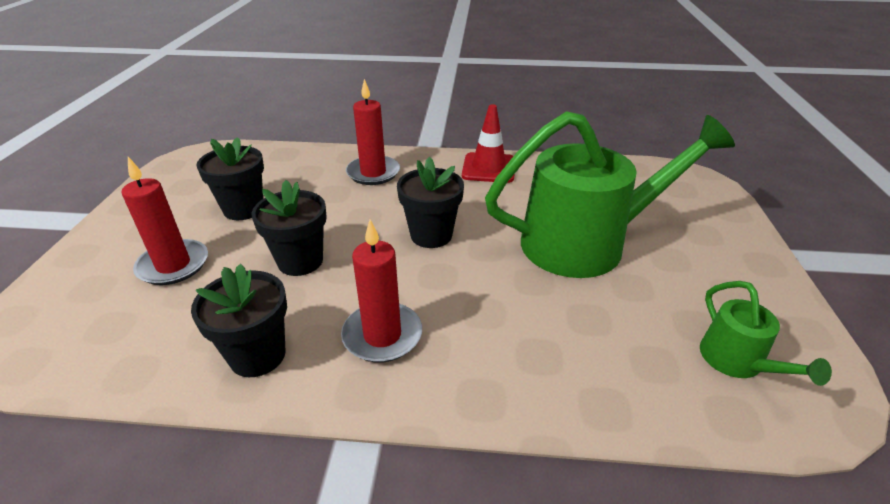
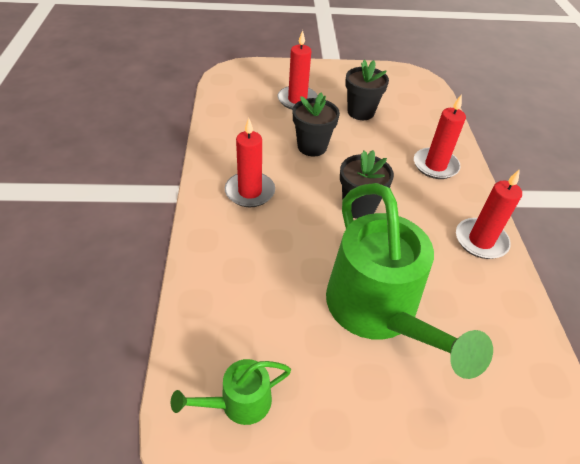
camera: 80 degrees right, 10 degrees up
(257, 355) = (231, 146): black flower pot -> none
(488, 168) = (481, 241): red traffic cone -> red candle

